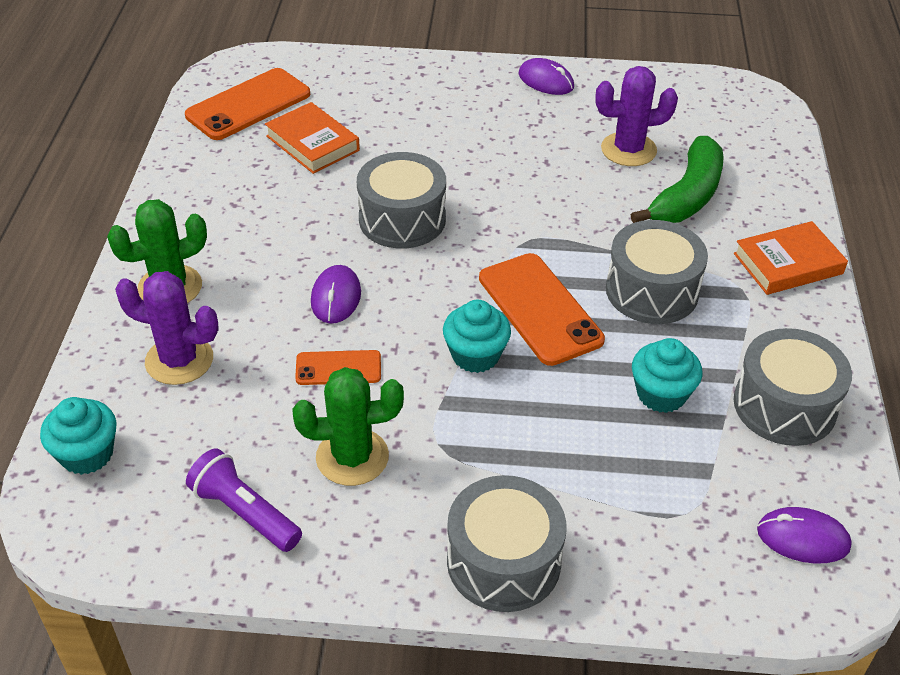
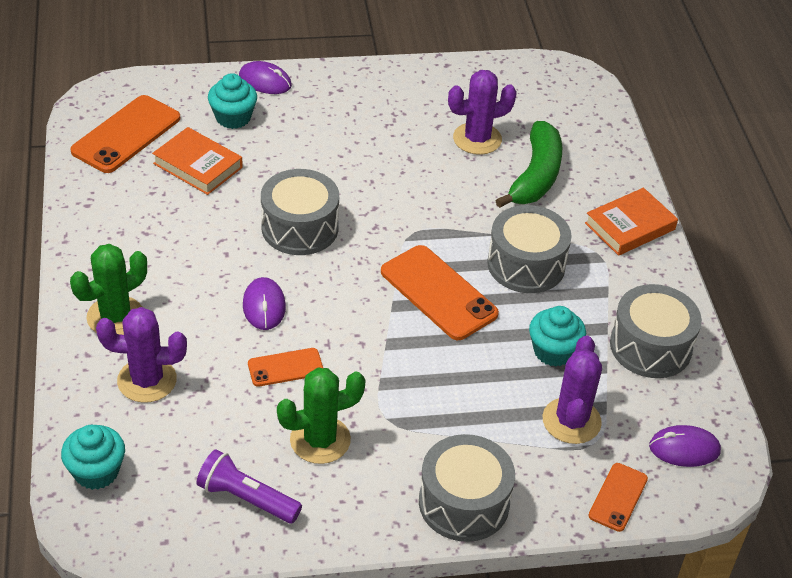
camera: 15 degrees left, 0 degrees up
(475, 355) = (396, 340): turquoise cupcake -> turquoise cupcake (233, 117)
(546, 81) = (389, 80): purple mouse -> purple mouse (265, 81)
(664, 481) = (571, 421): none -> purple cactus
(702, 586) = (618, 497): none -> orange phone

